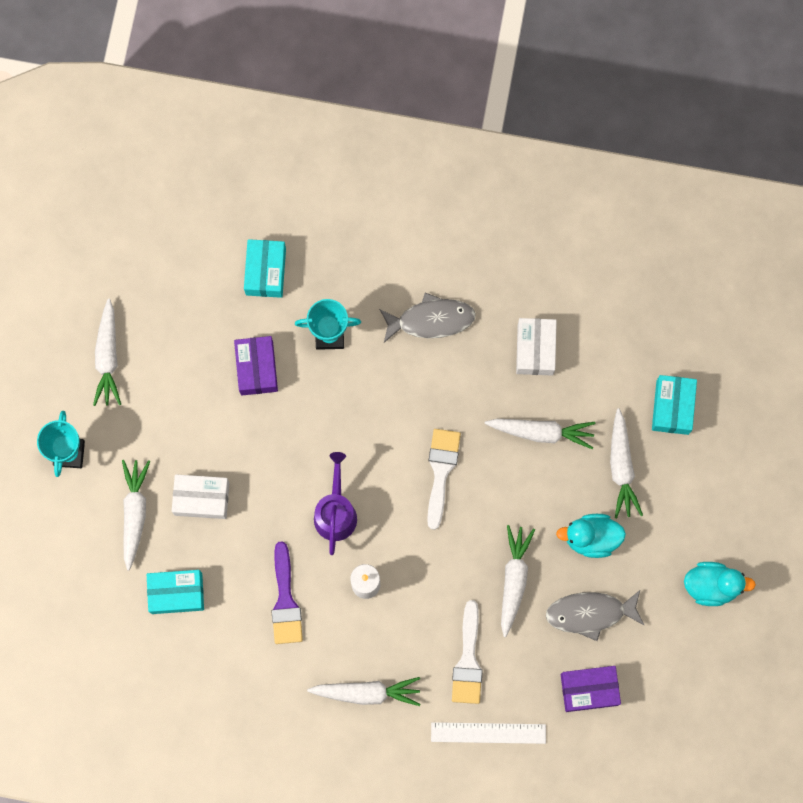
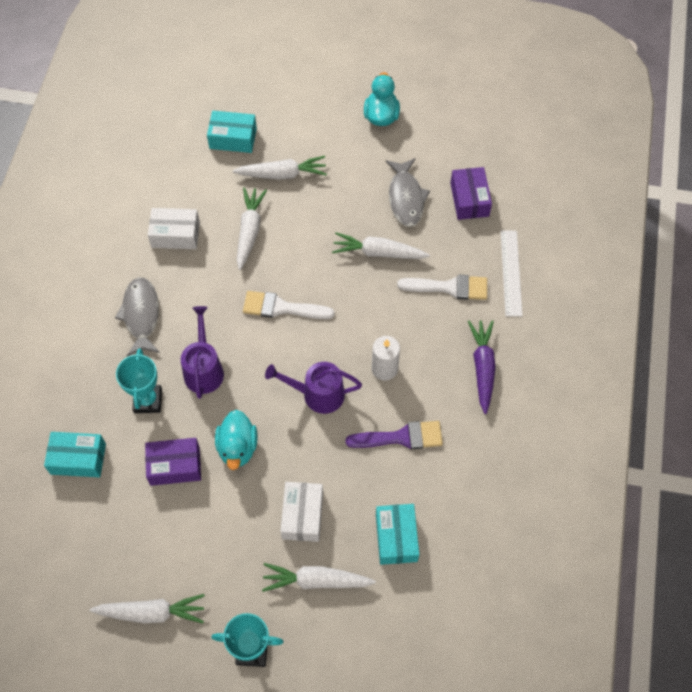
camera: 90 degrees left, 15 degrees down
(365, 391) = (204, 369): none -> purple watering can
(367, 692) = (482, 367): white carrot -> purple carrot
(591, 538) = (342, 196): turquoise duck -> turquoise duck (237, 447)

